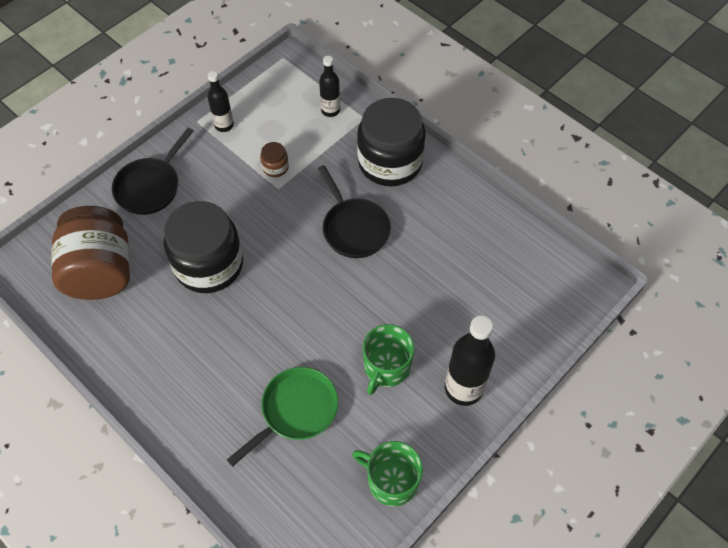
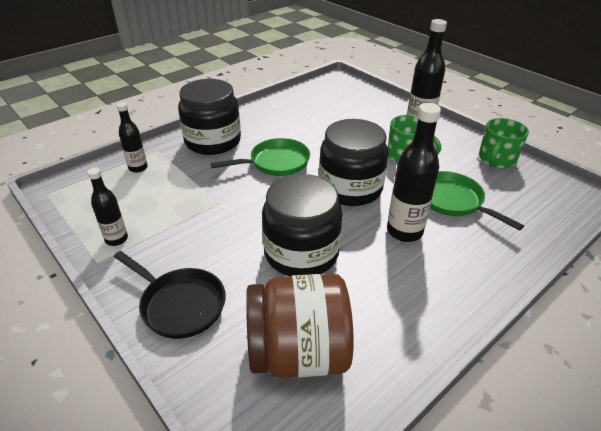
camera: 85 degrees left, 20 degrees down
(241, 355) = (404, 231): none -> black bottle
(275, 167) = (192, 204): brown jar -> none
(311, 304) = (350, 188): none -> black jar
(354, 228) = (276, 162): black pan -> green pan

